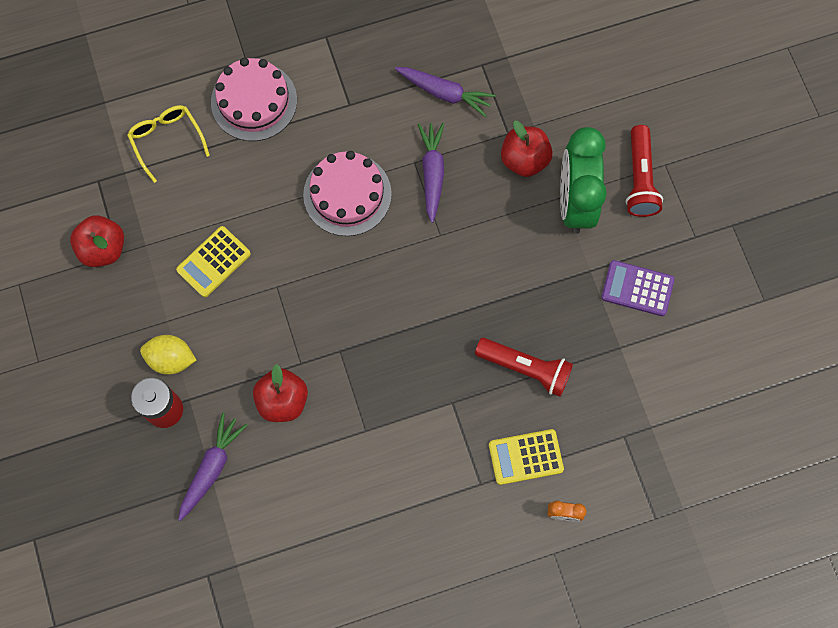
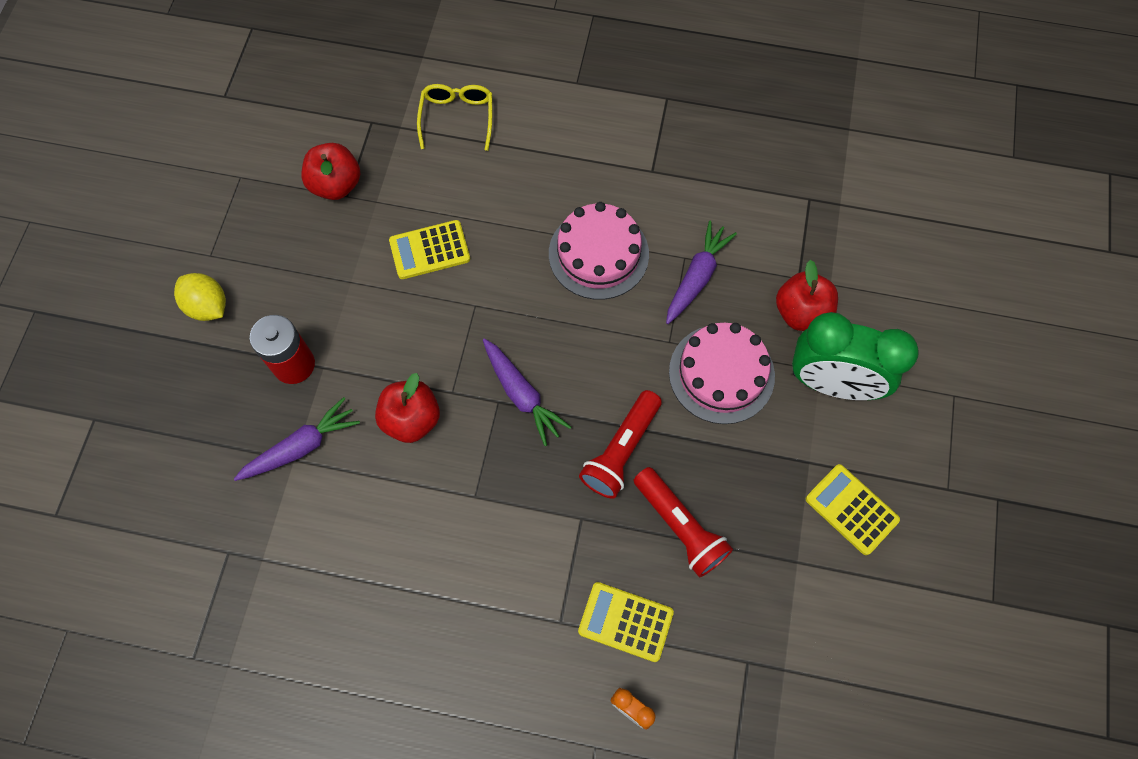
camera: 30 degrees right, 5 degrees down
(171, 359) = (331, 320): yellow lemon -> yellow lemon (208, 306)
(254, 101) = (561, 123): pink cake -> pink cake (721, 373)
(444, 93) = (755, 207): purple carrot -> purple carrot (522, 394)
(575, 202) = (832, 383): green clock -> green clock turned 105 degrees counterclockwise
(637, 288) = (851, 509): purple calculator -> yellow calculator
(640, 179) = (917, 396): red flashlight -> red flashlight (621, 450)

